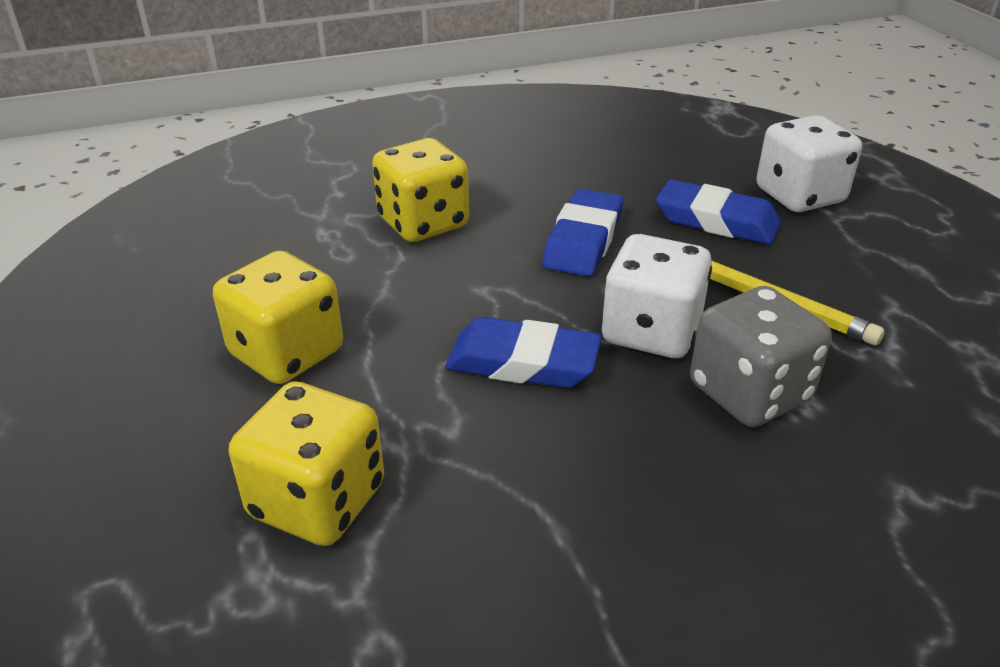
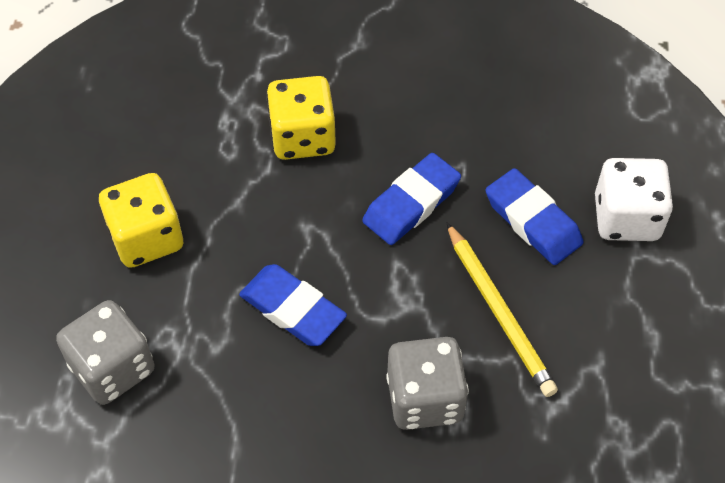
camera: 25 degrees right, 20 degrees up
(317, 501) = (113, 368): yellow dice -> grey dice
(651, 332) = (397, 317): white dice -> none

